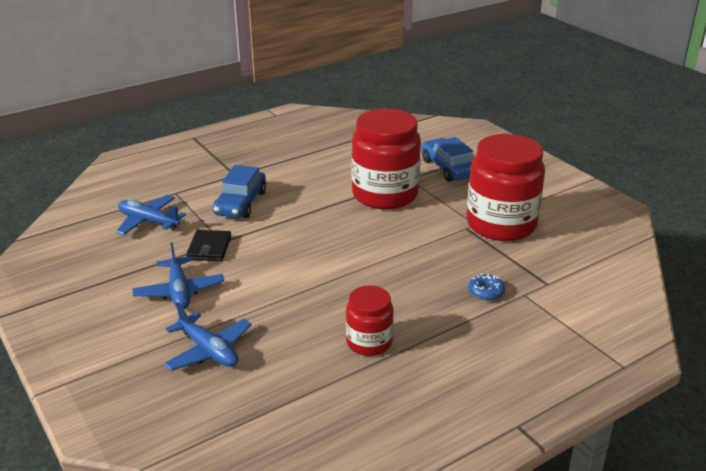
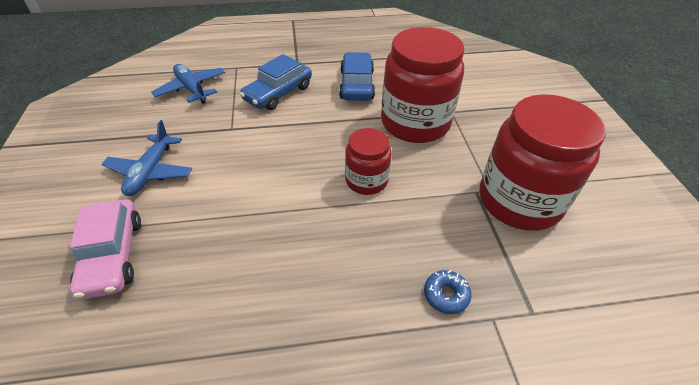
camera: 25 degrees right, 15 degrees up
(208, 350) = (112, 255): blue plane -> pink car
(209, 248) = (214, 132): black wallet -> none
(369, 342) = (266, 315): red jar -> red jar (366, 180)
(448, 168) = (500, 111): blue car -> blue car (357, 85)

